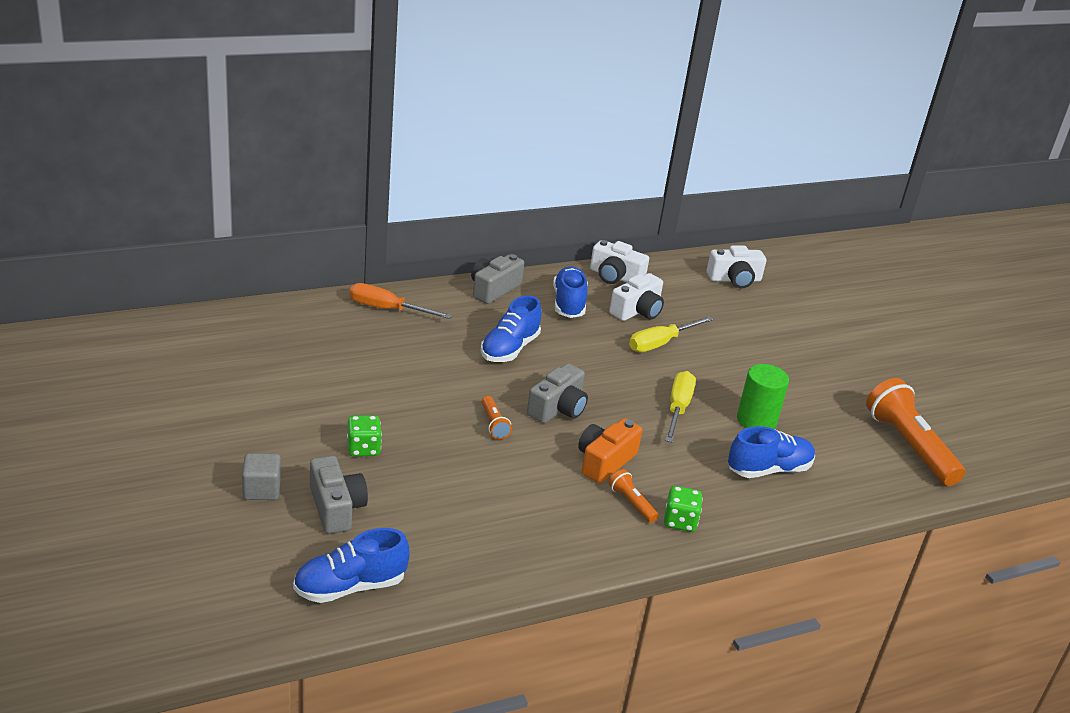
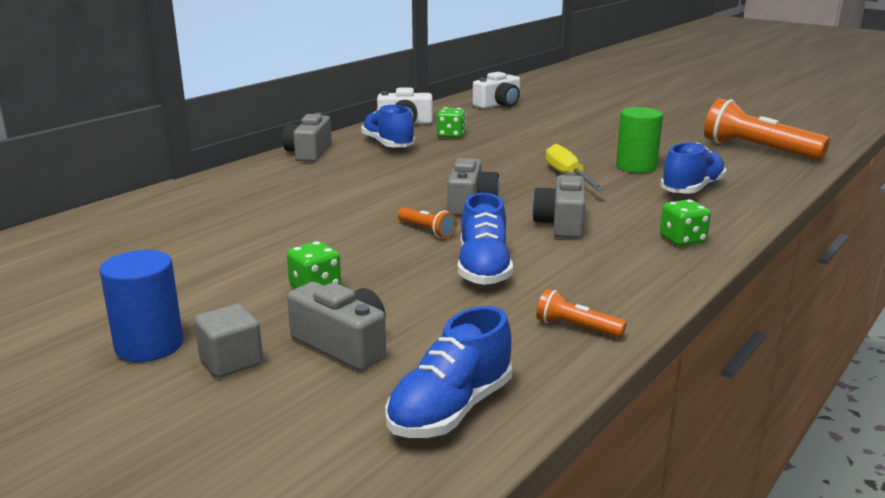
camera: 25 degrees left, 10 degrees down
(227, 454) = (149, 345): none -> blue cylinder
(387, 309) = (219, 188): orange screwdriver -> none
(509, 349) = (373, 182): blue shoe -> blue shoe (483, 269)
(604, 461) = (561, 224): orange camera -> grey camera
(631, 503) = (626, 242): orange flashlight -> orange flashlight (576, 328)
(637, 311) = (451, 135): white camera -> green dice
(660, 343) = (496, 147): yellow screwdriver -> none

